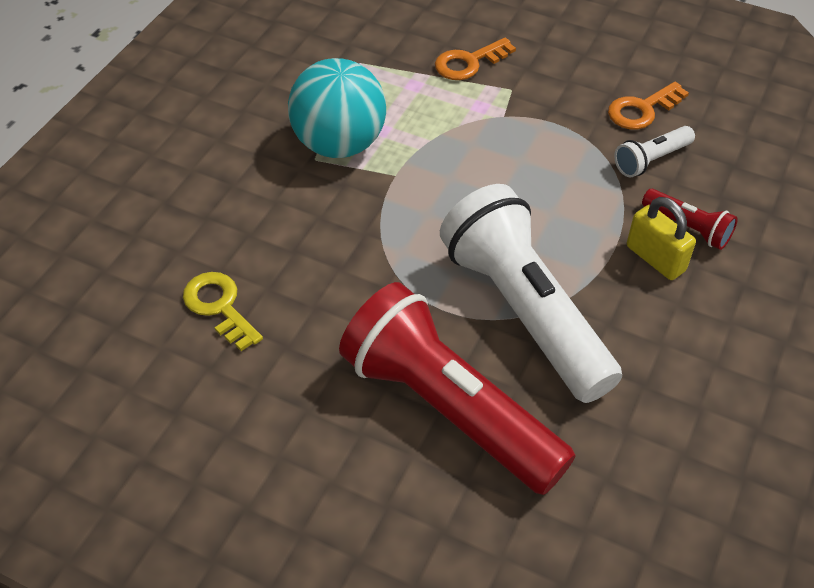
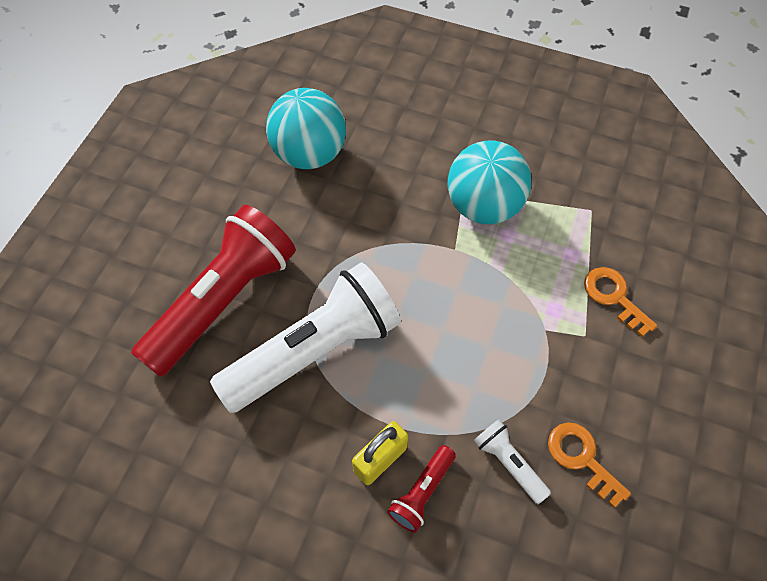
camera: 85 degrees right, 10 degrees up
(219, 307) = (309, 154): yellow key -> turquoise ball

